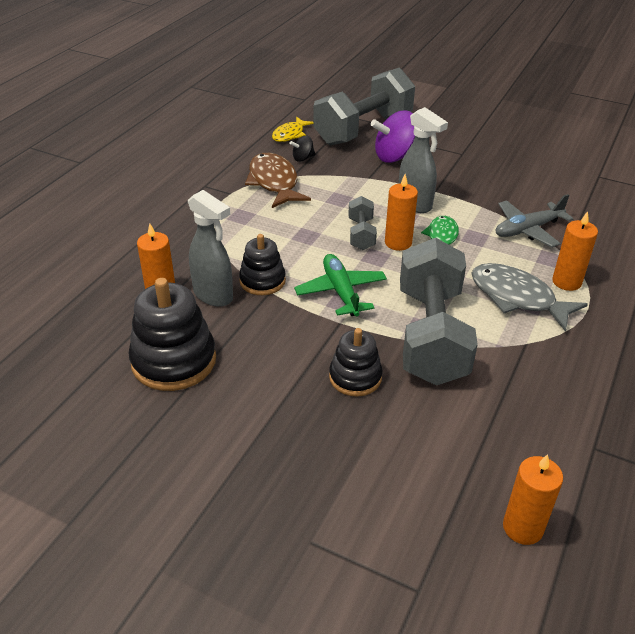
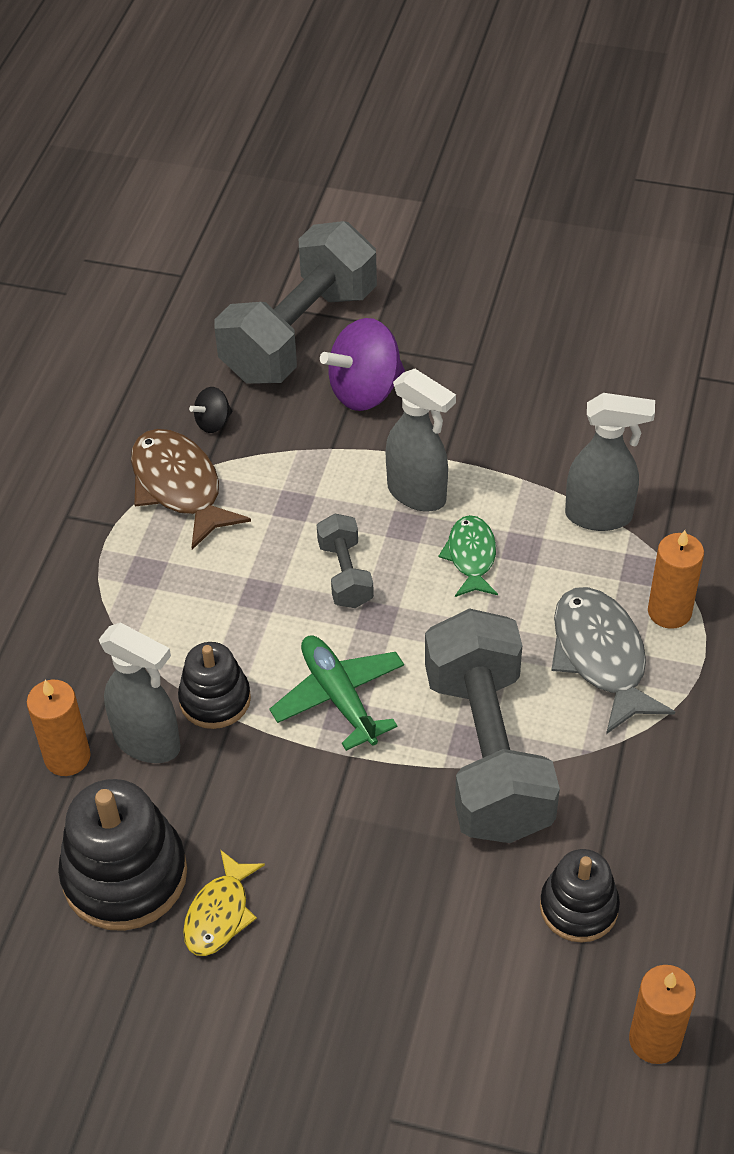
camera: 10 degrees left, 10 degrees up
(290, 134) = (177, 369): yellow fish -> yellow fish (220, 913)
(355, 377) = (393, 850): black stacking toy -> black stacking toy (578, 907)
(398, 243) = (406, 581): orange candle -> none
(517, 298) = (601, 657): grey fish -> grey fish turned 45 degrees clockwise
(527, 230) = (599, 516): grey plane -> grey spray bottle

